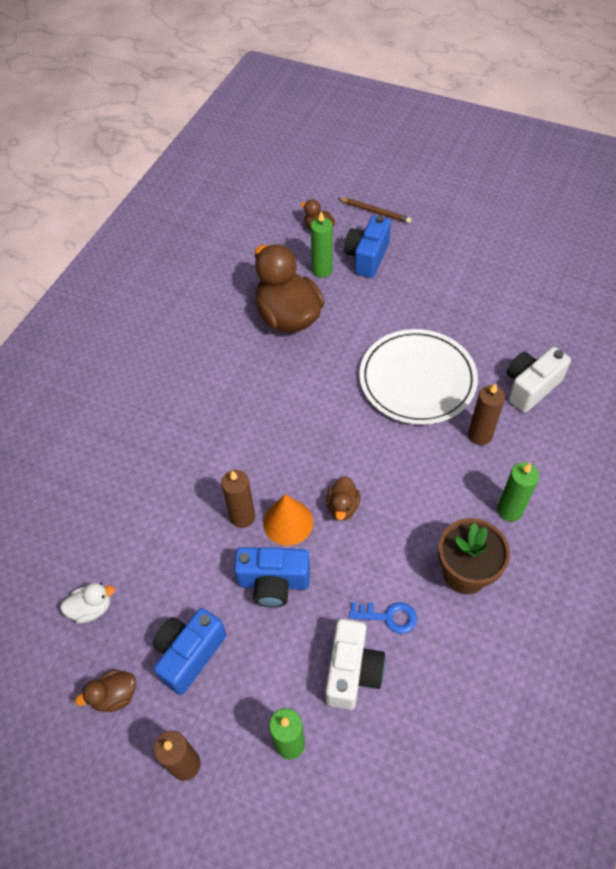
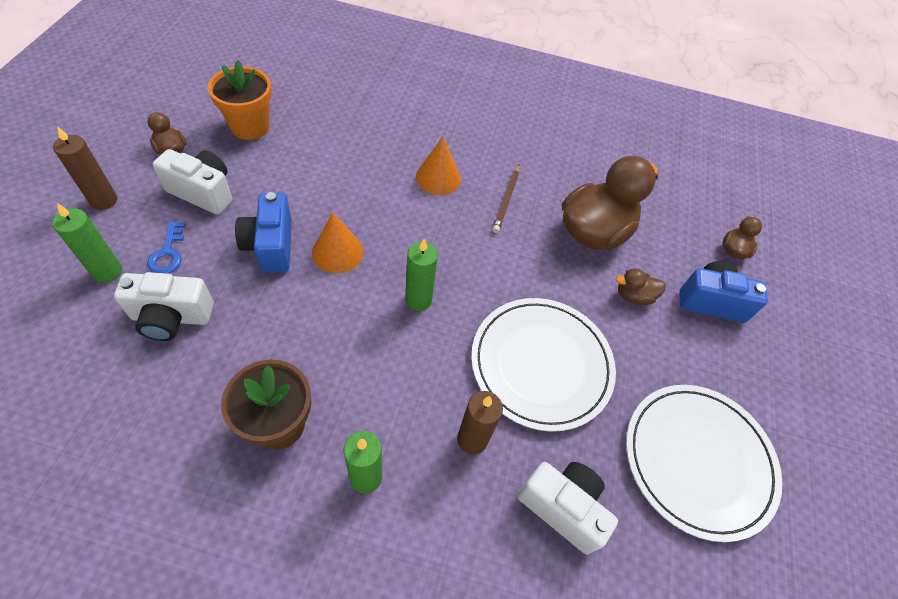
camera: 70 degrees right, 0 degrees up
(92, 608) = (250, 127): white duck -> orange flower pot
(189, 654) = (203, 192): blue camera -> white camera
(204, 428) = (438, 178): none -> orange cone
(242, 517) = (341, 216): brown candle -> none
(322, 270) = (672, 257): green candle -> green candle (418, 300)
(342, 507) = (358, 297): brown duck -> brown duck (633, 296)
(375, 212) = (789, 306): brown pencil -> brown pencil (506, 200)
(388, 616) = (229, 347): blue key -> blue key (168, 253)
(496, 301) = (698, 460): none -> white plate

